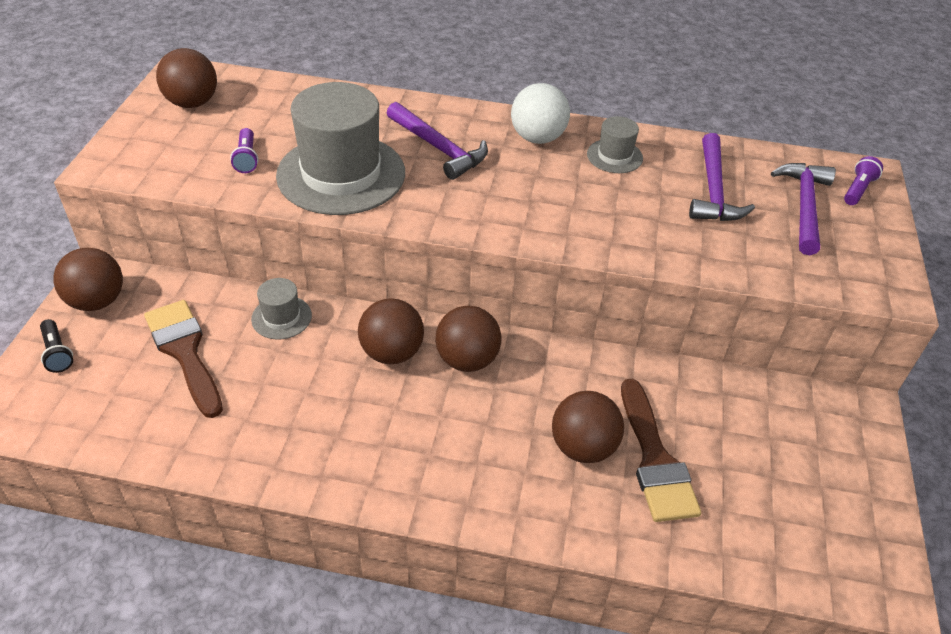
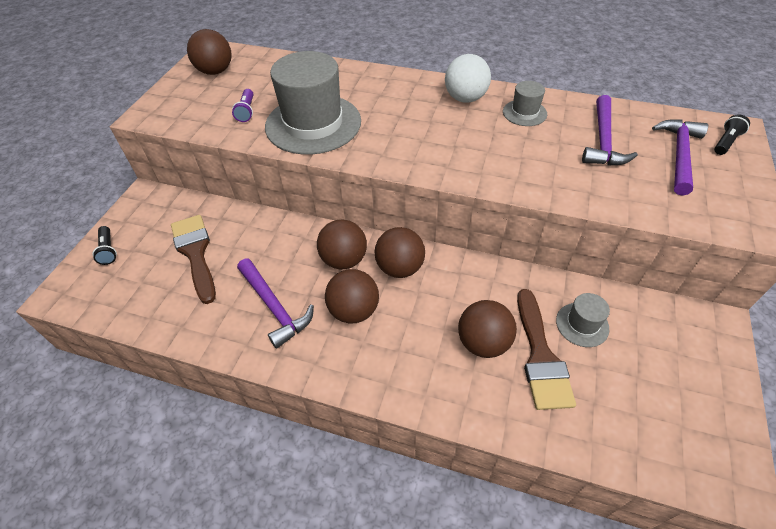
camera: 10 degrees right, 5 degrees up
(97, 301) = (141, 213): brown ball -> brown ball (354, 311)
(281, 317) = (267, 230): grey hat -> grey hat (582, 324)
(439, 148) = (389, 105): purple hammer -> purple hammer (274, 307)
(857, 189) = (725, 142): purple flashlight -> black flashlight

